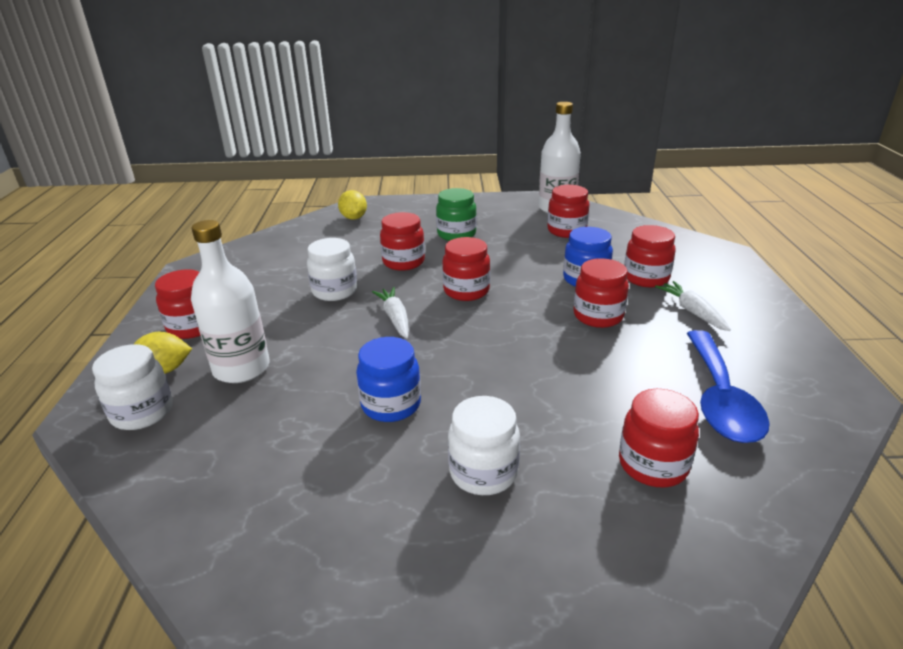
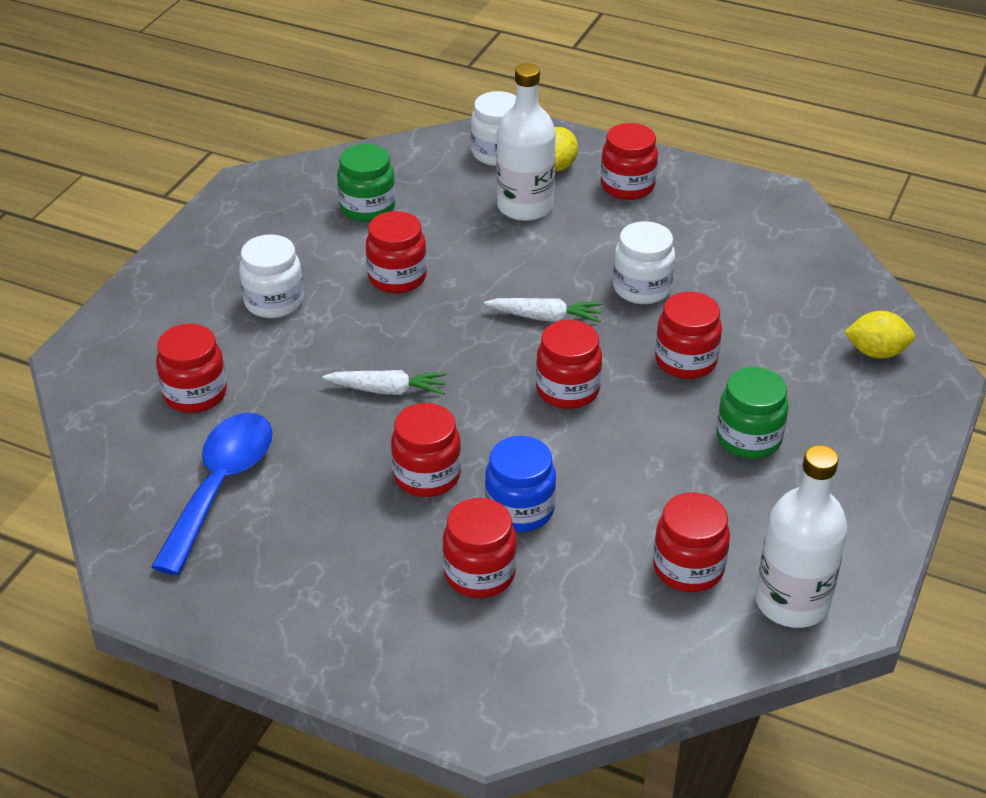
camera: 115 degrees right, 10 degrees up
(278, 470) = (367, 208): none -> green jar
(391, 405) = (397, 277): blue jar -> red jar
(692, 312) = (370, 566): white carrot -> white carrot (388, 390)
(720, 399) = (221, 486): blue spoon -> blue spoon turned 75 degrees clockwise

